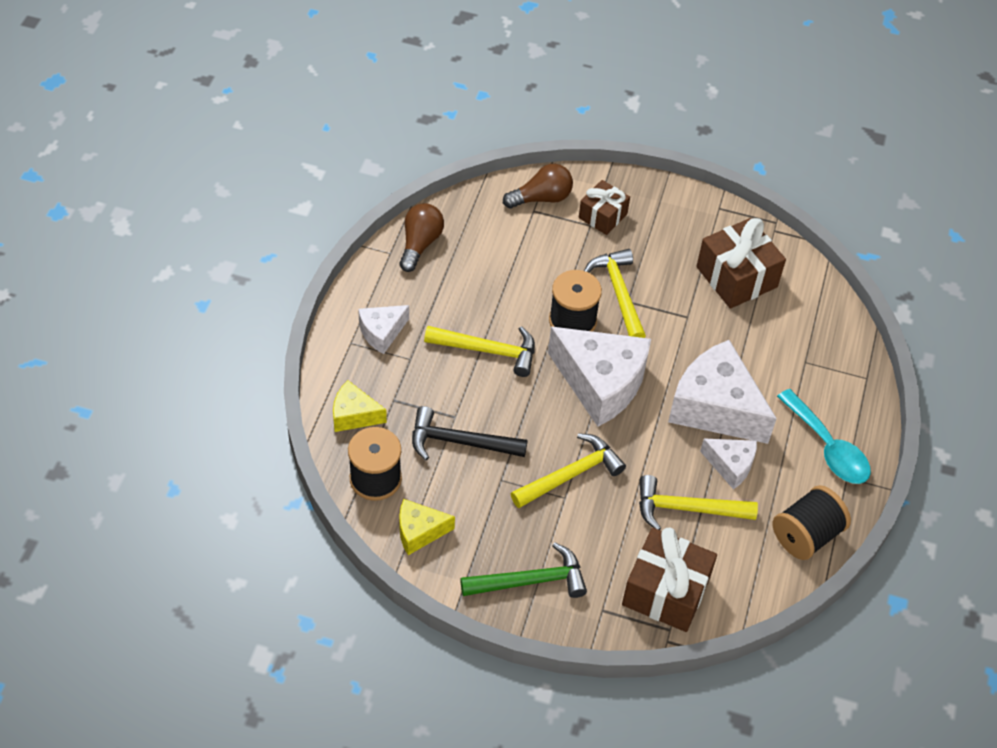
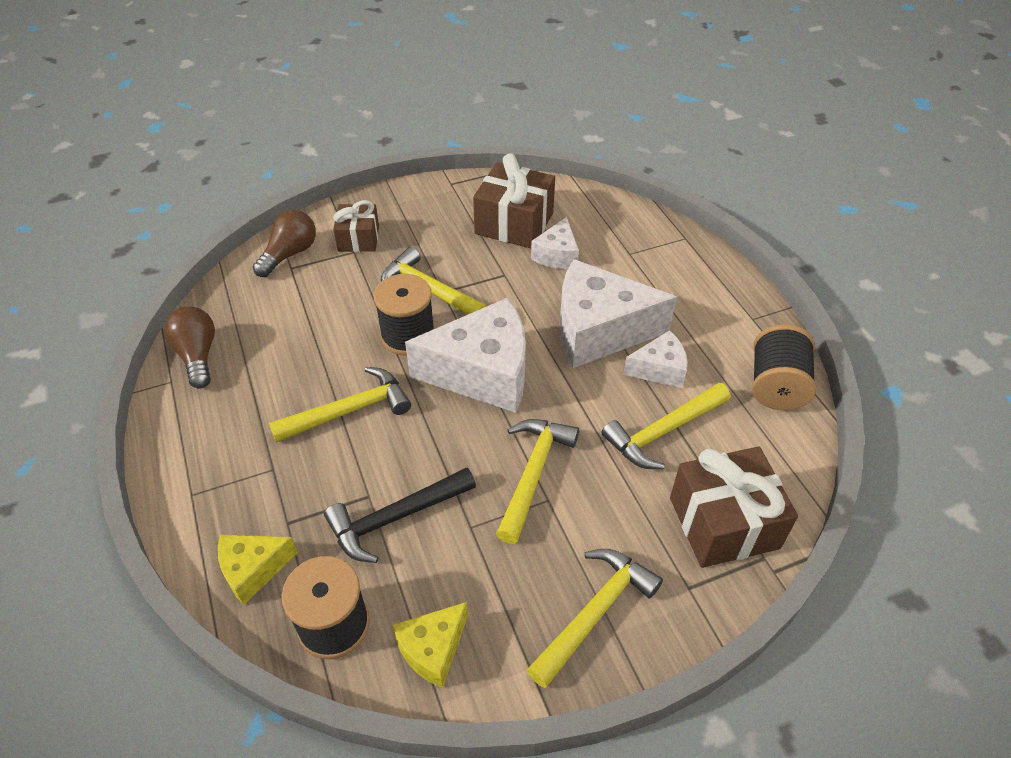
camera: 35 degrees left, 5 degrees down
(382, 333) = (220, 462): white cheese -> white cheese (557, 255)
(530, 581) = (595, 613): green hammer -> yellow hammer
(828, 448) = (715, 305): turquoise spoon -> none

